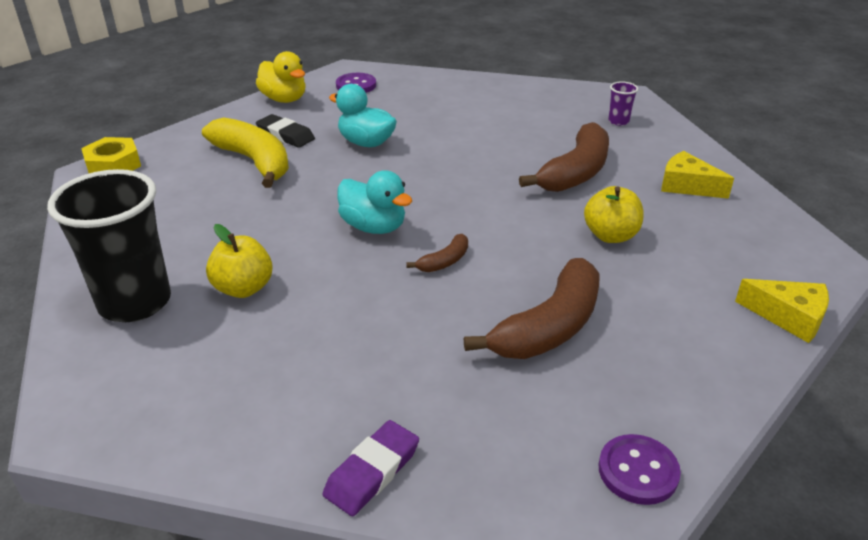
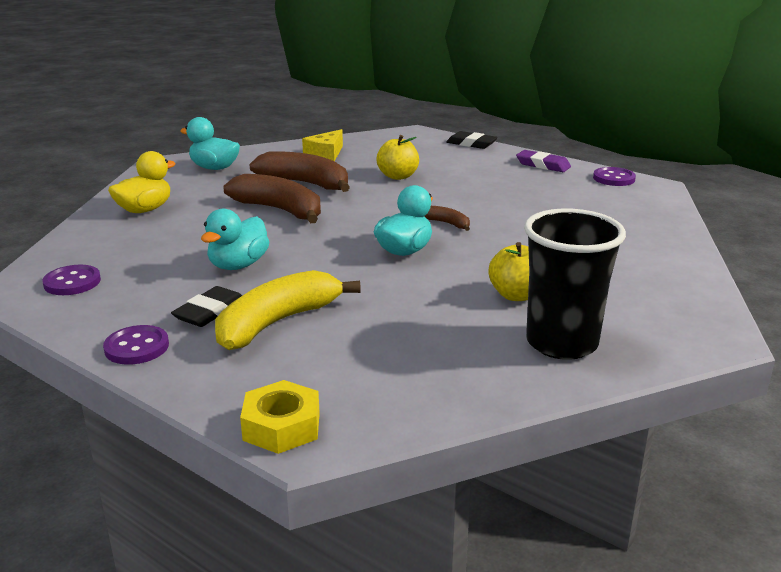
camera: 95 degrees left, 10 degrees down
(246, 114) = (137, 347): none -> purple button
(284, 99) = (96, 325): yellow duck -> yellow duck (145, 210)
(372, 471) = (667, 234): purple eraser -> purple eraser (543, 165)
(549, 327) = (510, 194): brown banana -> brown banana (279, 210)
(618, 121) = (214, 168): purple cup -> turquoise duck
(788, 317) = (471, 144): yellow cheese -> black eraser

